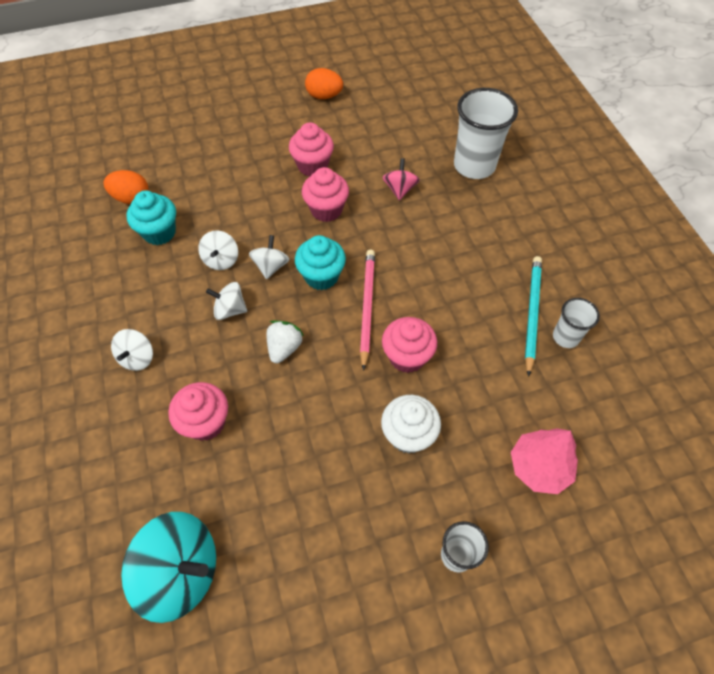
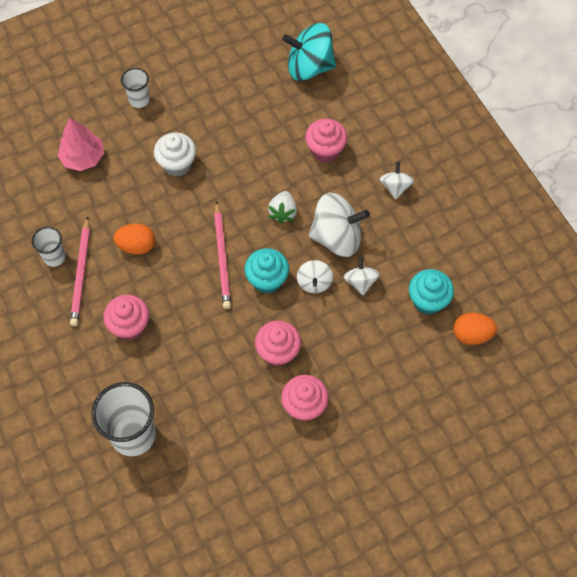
camera: 170 degrees right, 5 degrees up
(230, 310) = (337, 237): white spinning top -> white spinning top, size x1.88
(324, 96) = (316, 517): orange egg -> orange egg (137, 246)
(400, 189) = (209, 389): pink spinning top -> none
(407, 357) = (184, 220): pink cupcake -> pink cupcake (130, 326)
(531, 313) = (81, 274): turquoise pencil -> pink pencil

